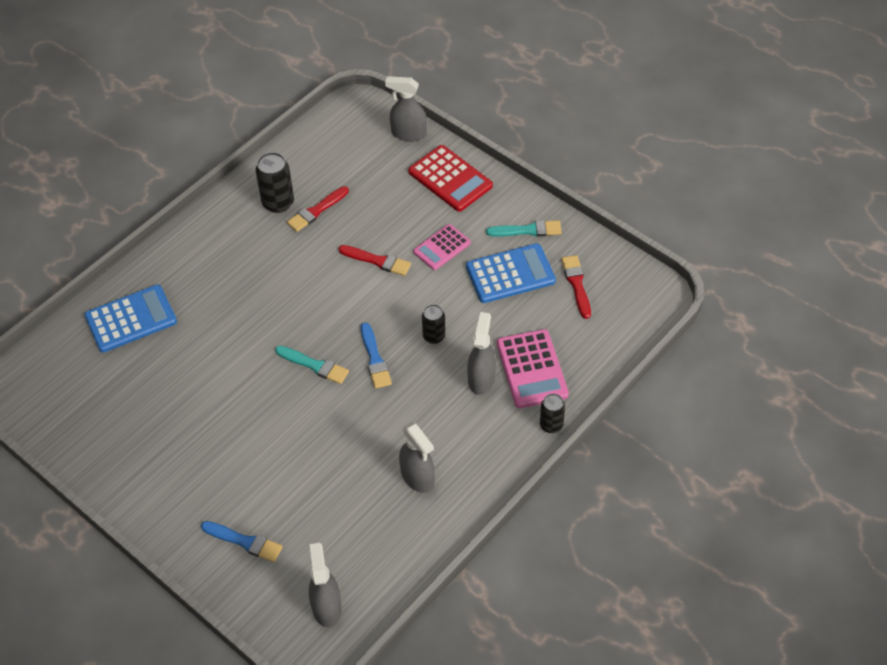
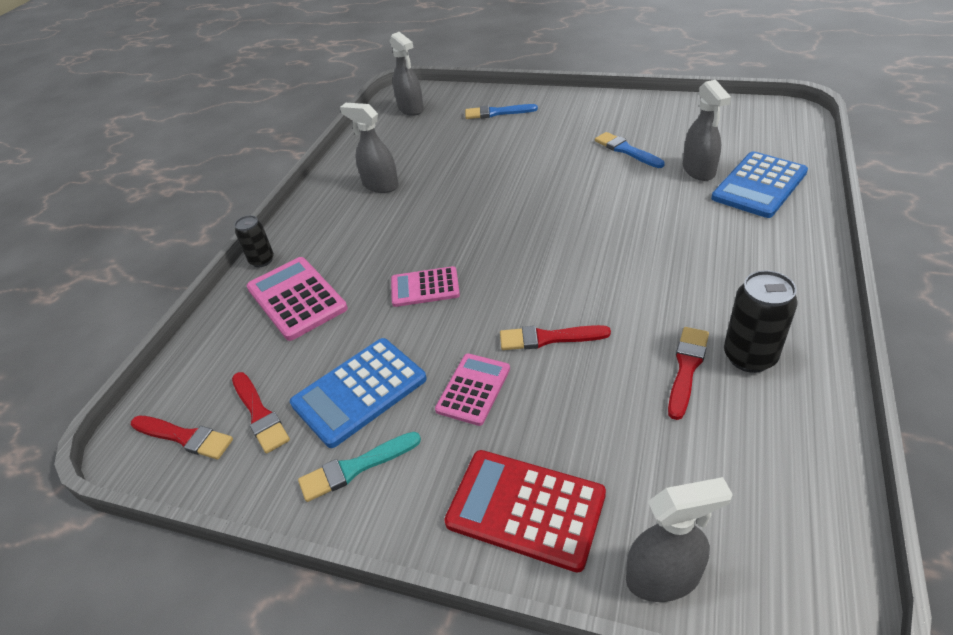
camera: 160 degrees right, 10 degrees down
(314, 365) = (536, 219): turquoise brush -> none
(375, 359) = (477, 245): blue brush -> blue brush (626, 150)
(434, 336) = (425, 287): black can -> pink calculator
(481, 378) = (351, 270): grey spray bottle -> grey spray bottle (699, 170)
(626, 288) = (185, 437): none -> red brush

